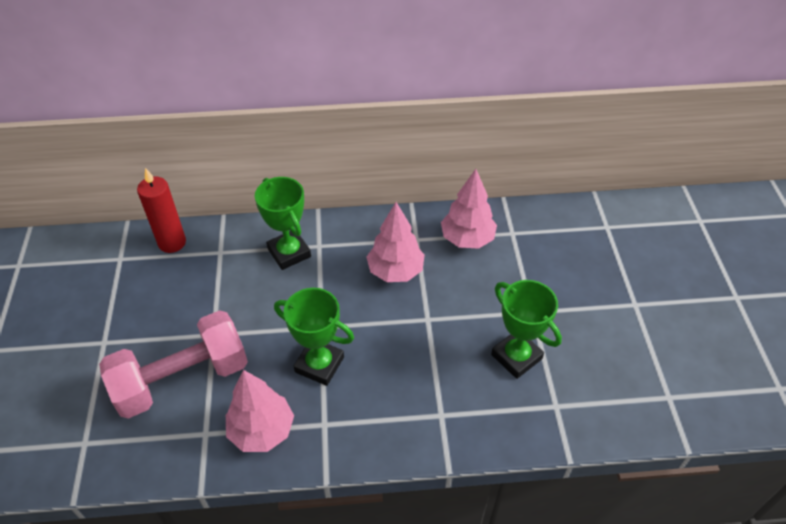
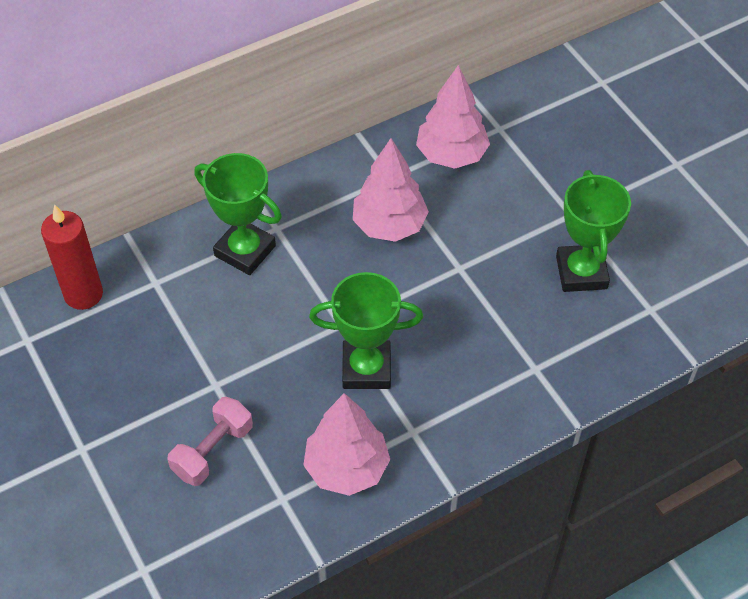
camera: 25 degrees left, 5 degrees up
(182, 379) = (212, 451): pink dumbbell -> pink dumbbell, size x0.53
(516, 357) = (581, 272): green trophy -> green trophy turned 60 degrees clockwise

